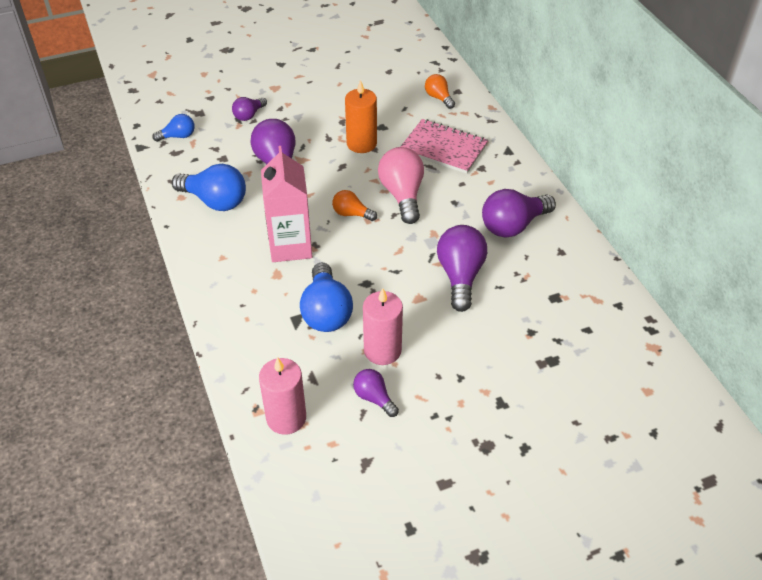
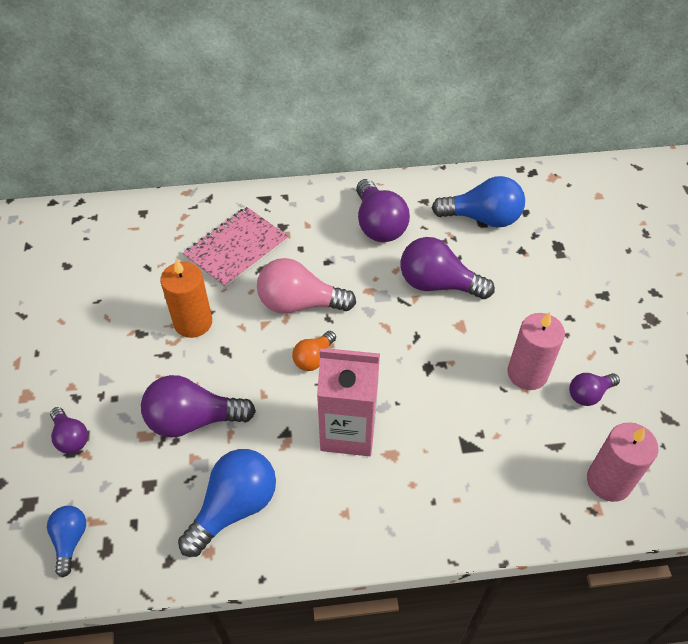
camera: 75 degrees left, 5 degrees up
(326, 312) = (463, 414): blue light bulb -> blue light bulb (482, 218)
(438, 98) = (145, 231): orange light bulb -> none

